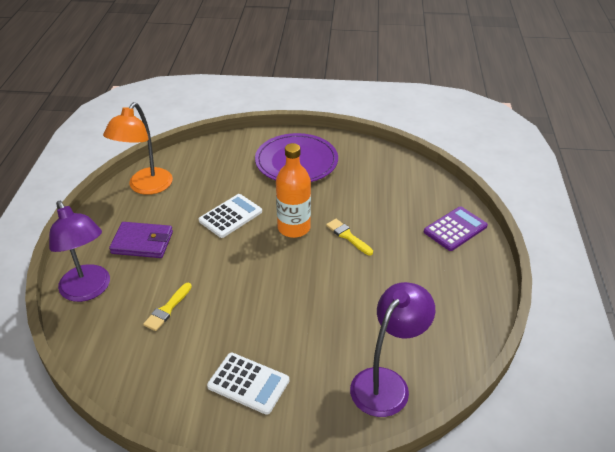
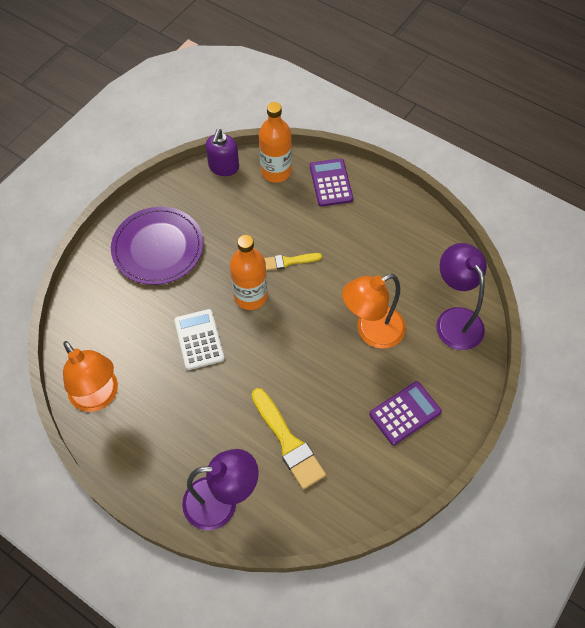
camera: 60 degrees left, 20 degrees up
(142, 242) = (185, 431): purple wallet -> none
(167, 309) = (288, 442): yellow brush -> yellow brush, size x1.72
(248, 383) = (405, 413): white calculator -> purple calculator
(320, 321) = (371, 332): none -> orange lamp
(404, 163) = (223, 167): none -> purple soap dispenser
(431, 192) = (276, 171): none -> orange bottle

